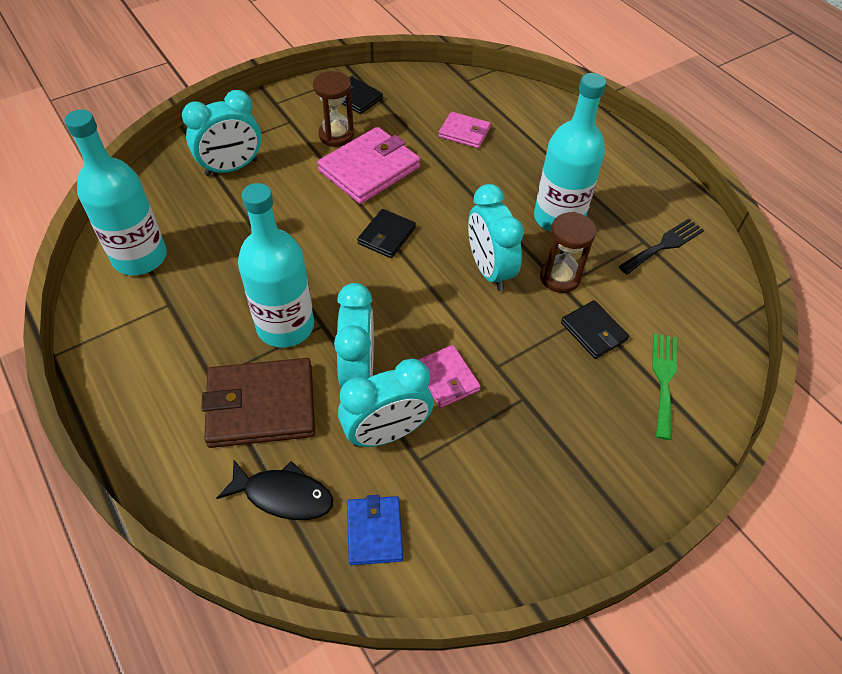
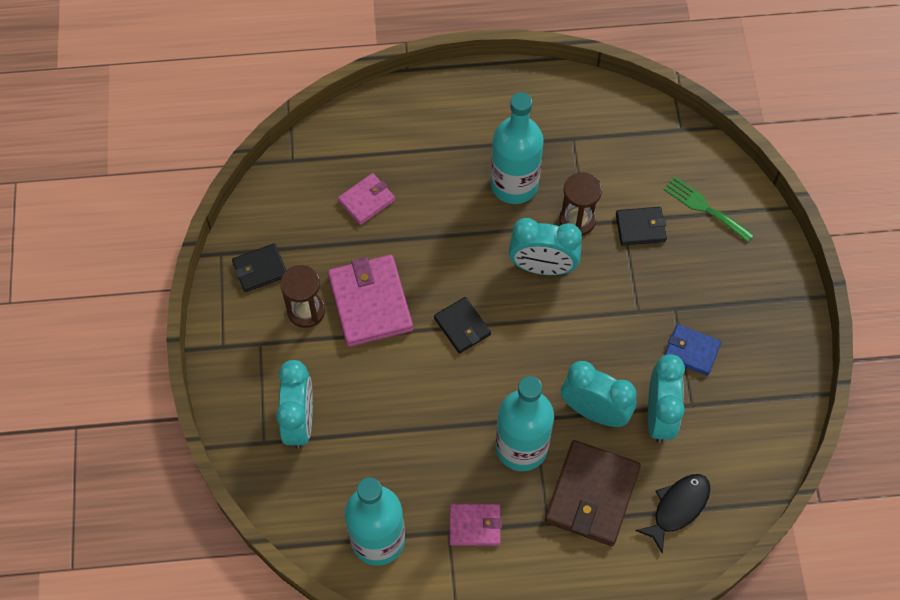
camera: 60 degrees left, 10 degrees up
(374, 531) = (733, 459): blue wallet -> blue wallet (691, 351)
(446, 378) = (631, 351): pink wallet -> pink wallet (474, 525)
(664, 245) = (584, 127): black fork -> none

